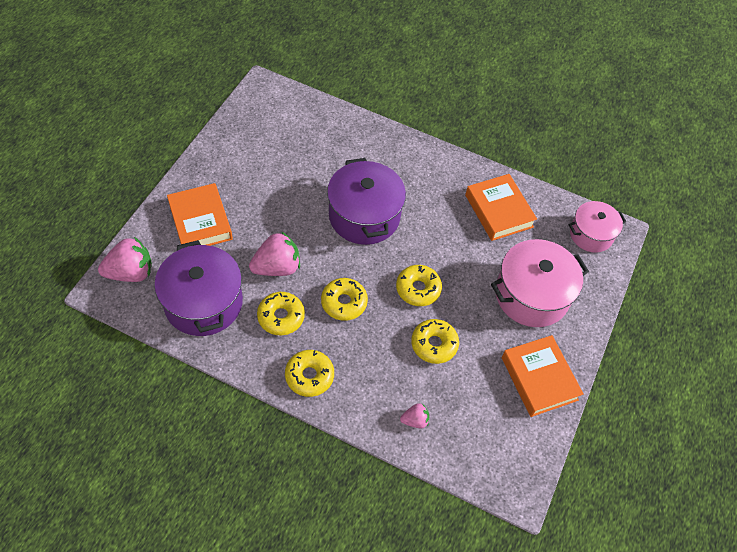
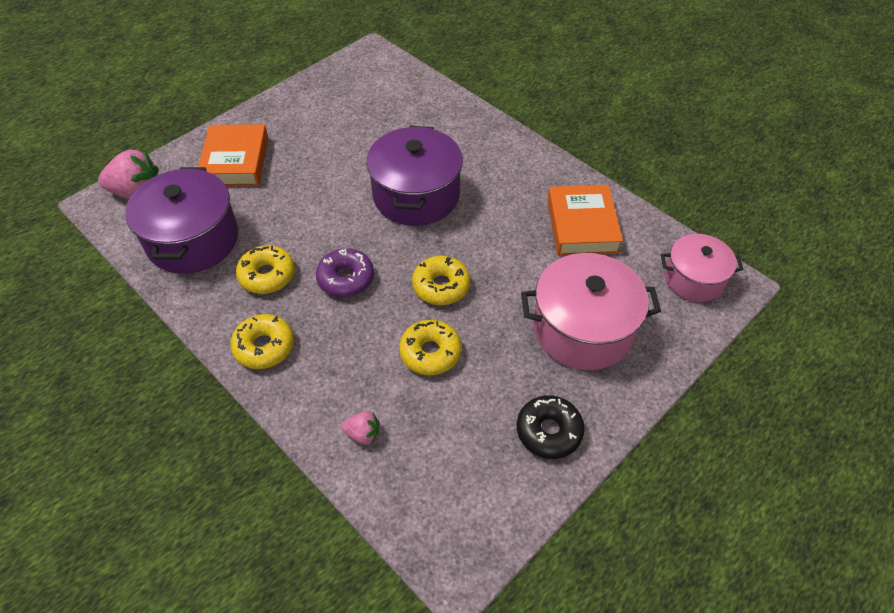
camera: 25 degrees right, 5 degrees down
(277, 267) = (291, 224): pink strawberry -> none
(344, 302) = (346, 279): yellow donut -> purple donut
(539, 378) = (549, 431): orange book -> black donut

